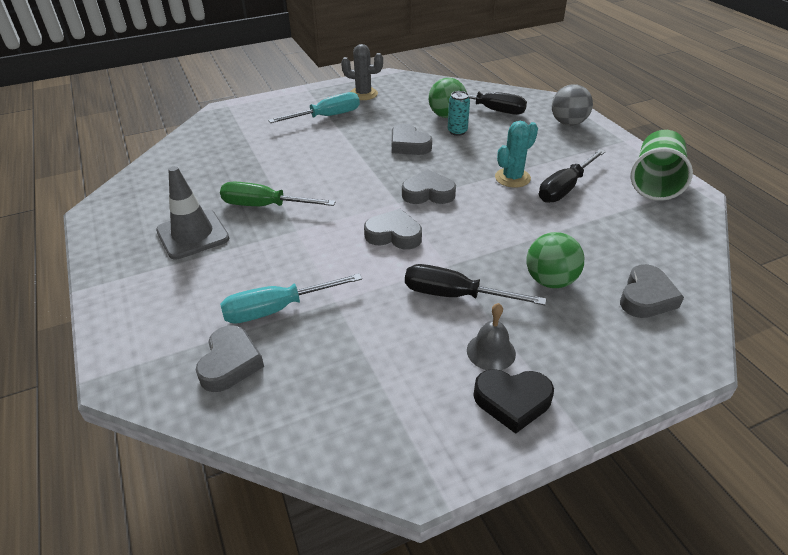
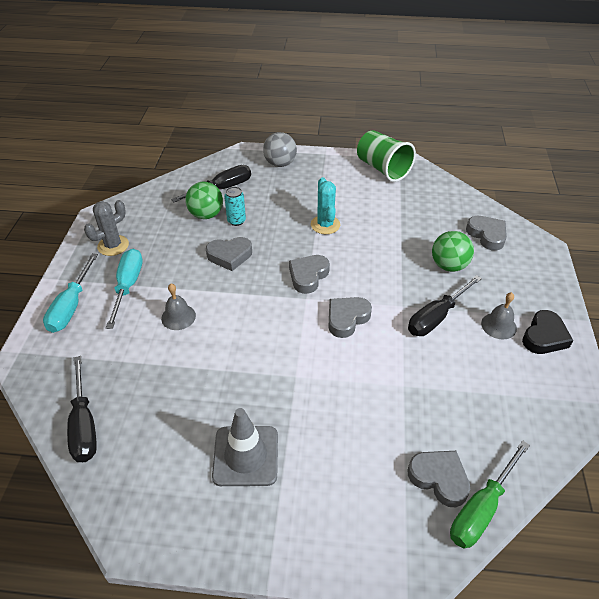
camera: 60 degrees left, 5 degrees up
(265, 206) = (242, 385): green screwdriver -> green screwdriver (481, 509)
(277, 309) = (392, 426): turquoise screwdriver -> turquoise screwdriver (71, 306)
(314, 149) = (178, 317): none -> grey bell
(565, 188) = (357, 208): black screwdriver -> black screwdriver (84, 425)

